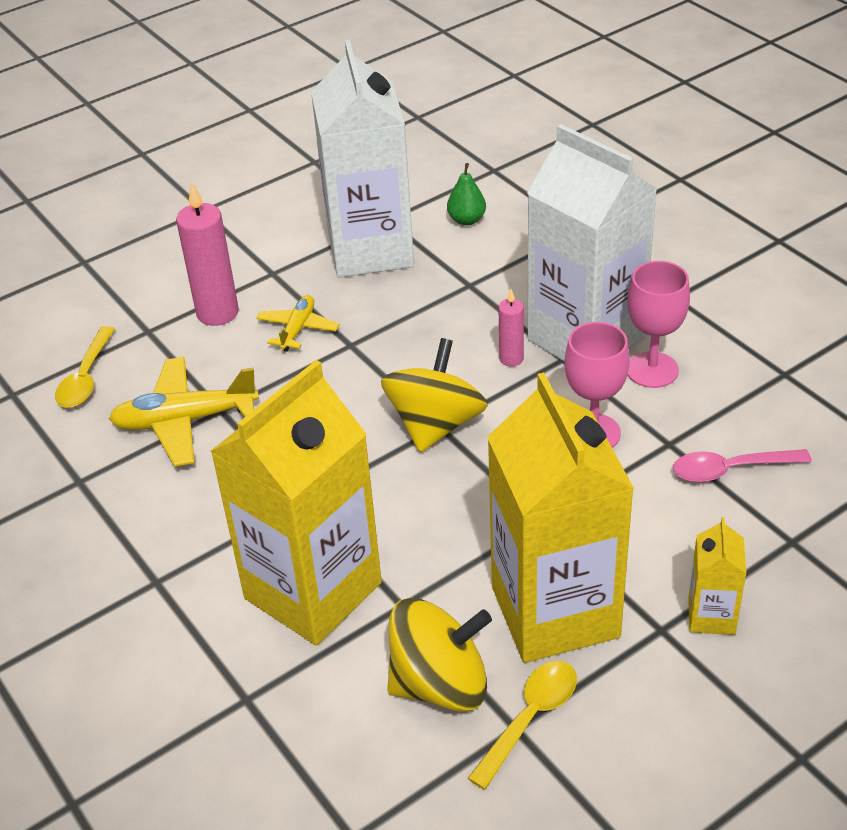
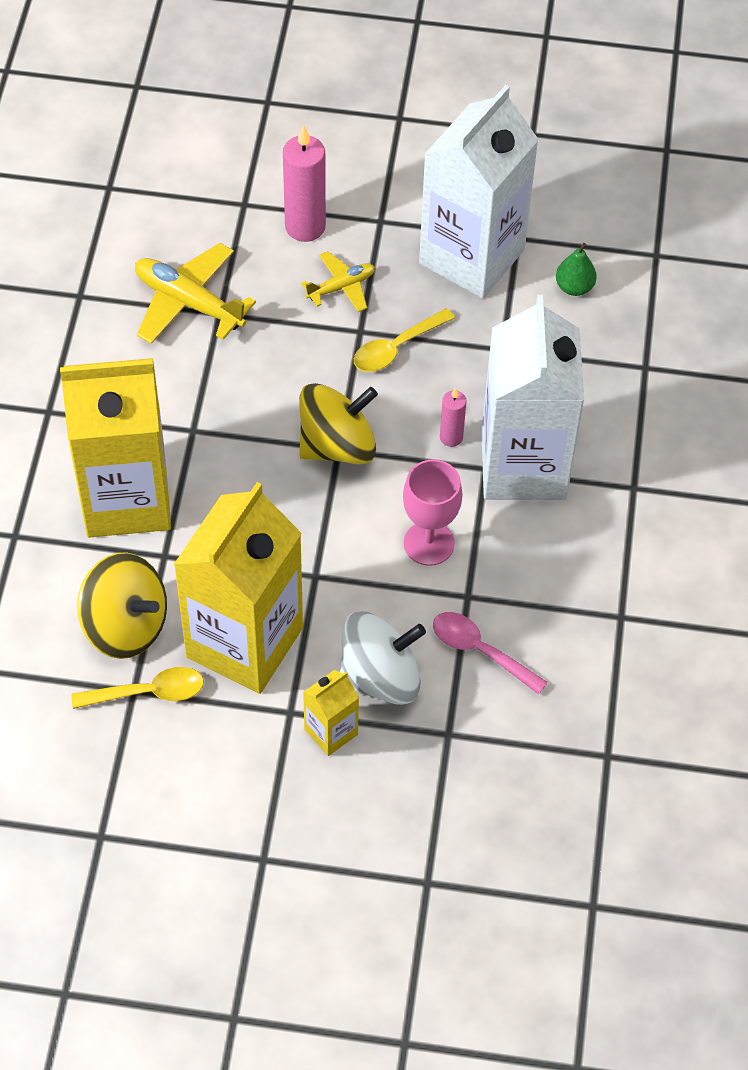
camera: 40 degrees right, 15 degrees up
(86, 377) = (166, 212): yellow spoon -> yellow spoon (397, 348)
(652, 370) = (533, 531): pink goblet -> none
(689, 546) = (380, 677): none -> white spinning top

